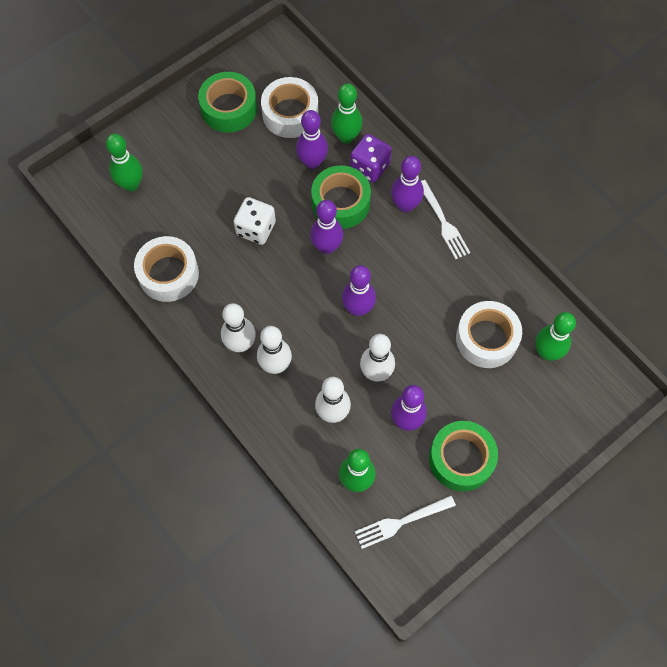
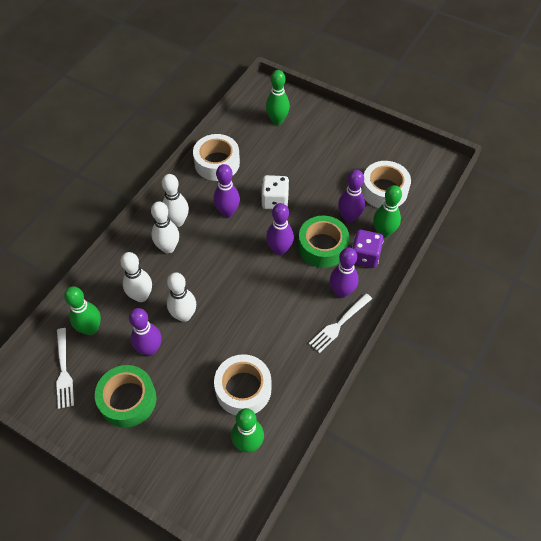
camera: 70 degrees right, 10 degrees down
(229, 108) = (368, 153): green tape -> none
(358, 308) = (235, 286): purple bowling pin -> purple bowling pin (227, 212)
(401, 522) = (64, 370): white fork -> white fork turned 150 degrees counterclockwise

